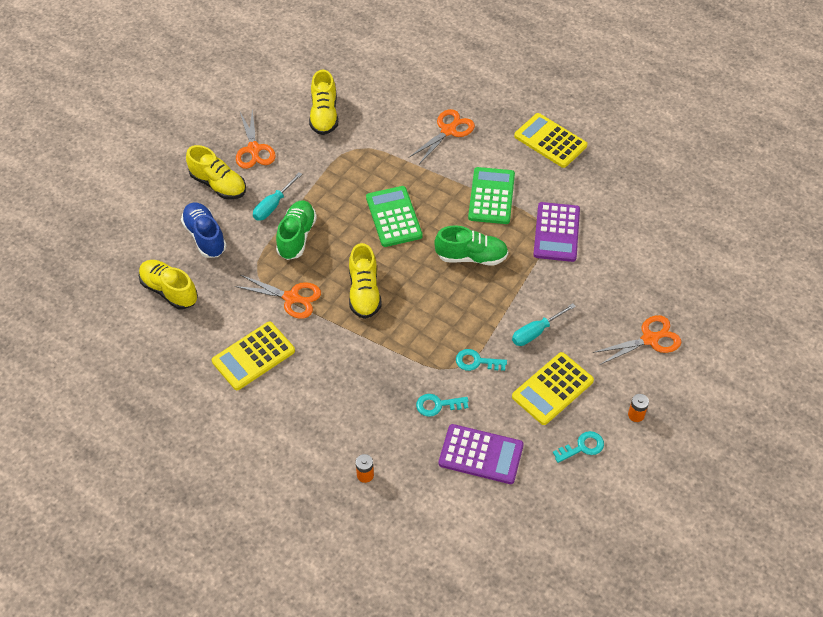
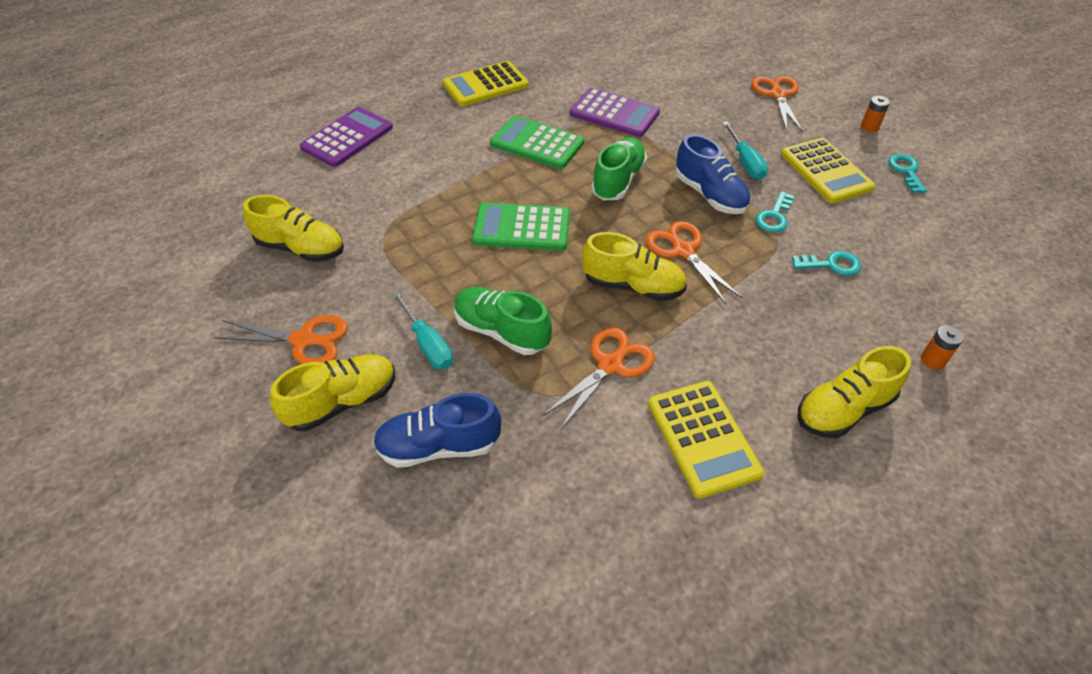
camera: 70 degrees left, 5 degrees down
(169, 290) = (527, 527): yellow shoe -> yellow shoe (843, 409)
(437, 405) = (831, 264): turquoise key -> turquoise key turned 105 degrees counterclockwise
(448, 130) = (415, 149): orange scissors -> orange scissors (683, 250)
(481, 454) = (909, 247): purple calculator -> purple calculator (347, 138)
(482, 316) = (710, 195): none -> blue shoe

